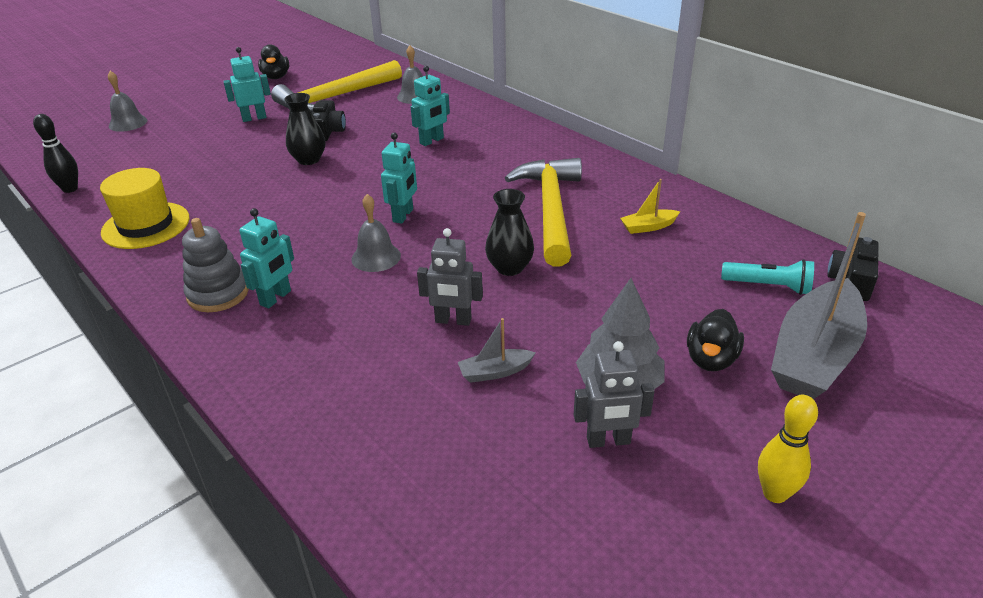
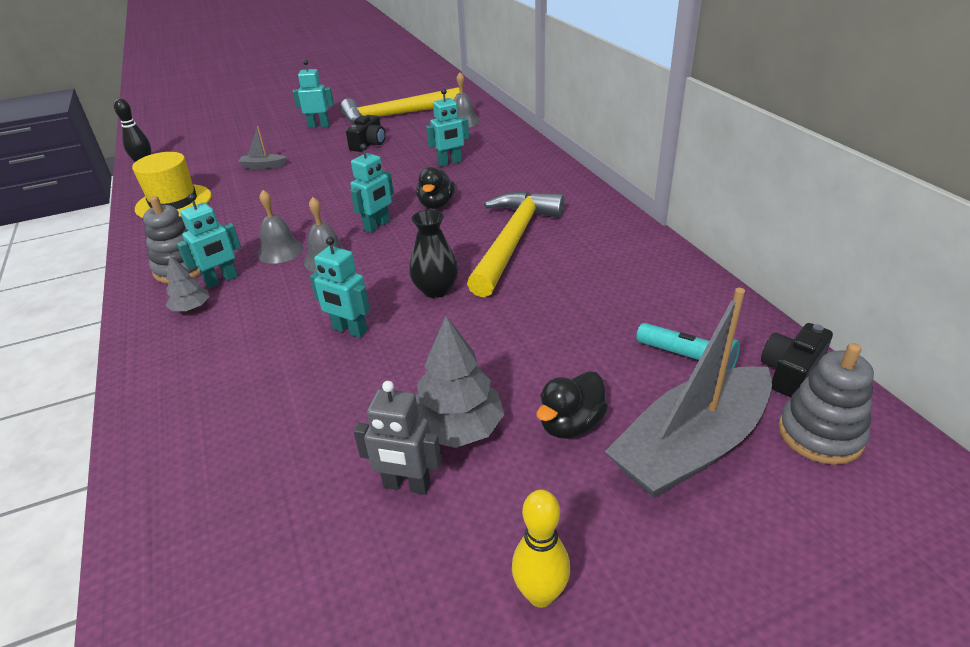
camera: 20 degrees right, 0 degrees up
(128, 123) = (224, 119): grey bell -> grey bell (280, 251)
(265, 332) = (191, 308): none -> grey tree
(276, 77) = (361, 94): black duck -> black duck (436, 205)
(309, 160) = (335, 166): black vase -> none
(453, 320) = (349, 330): grey robot -> turquoise robot
(495, 372) = (351, 388): grey boat -> grey boat (263, 166)
(648, 227) = (598, 273): yellow boat -> none
(899, 324) = (820, 434): none -> grey stacking toy

